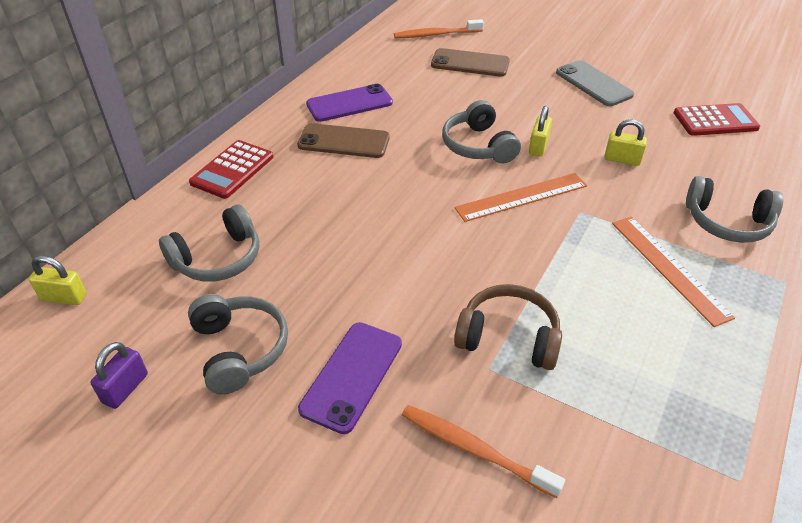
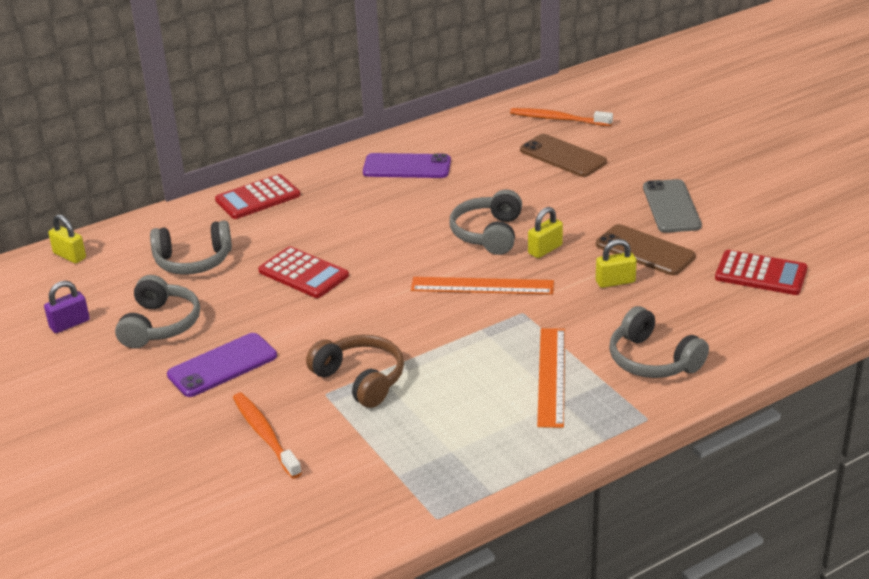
camera: 30 degrees right, 10 degrees down
(343, 141) = (370, 199): brown phone -> brown phone (644, 251)
(346, 236) = (303, 273): none -> red calculator
(622, 159) = (615, 282): yellow padlock -> yellow padlock turned 60 degrees counterclockwise

